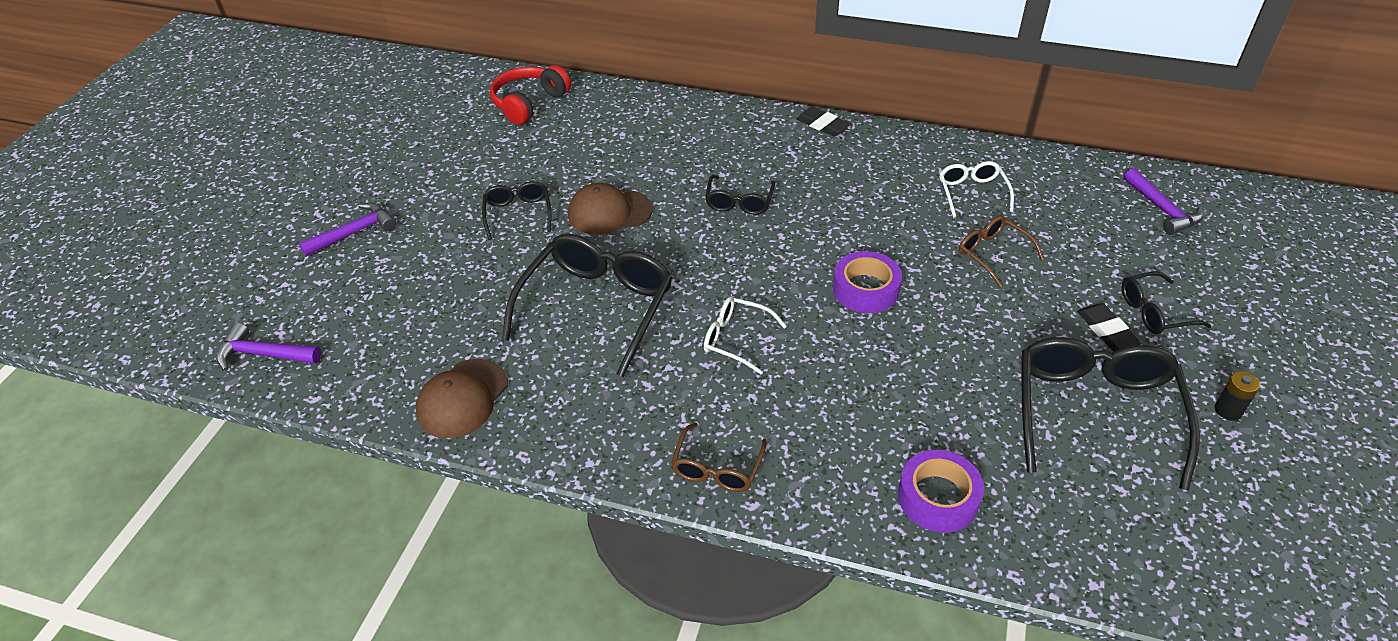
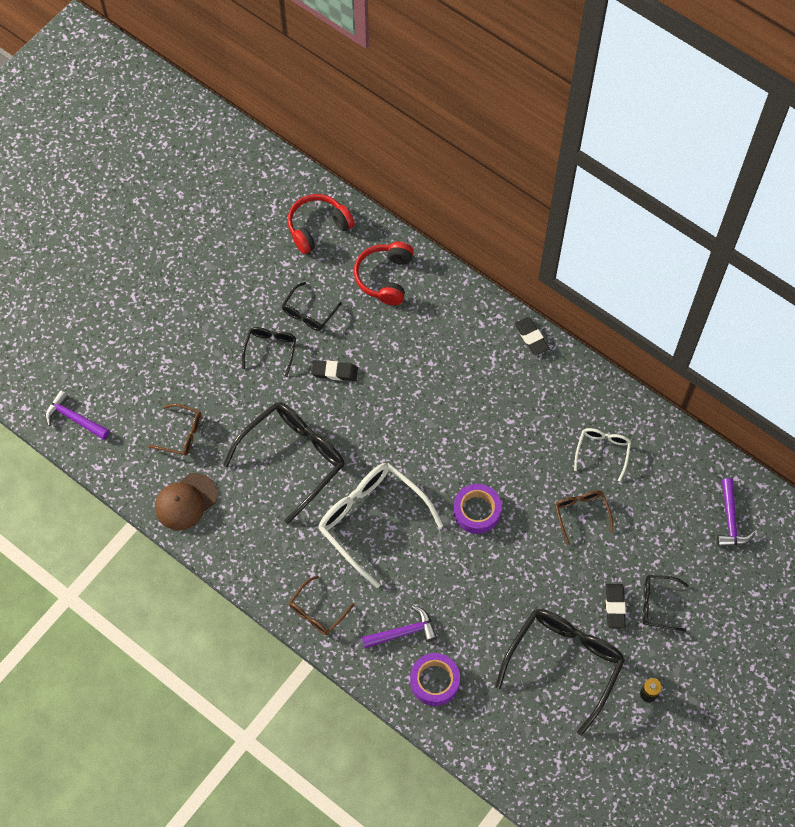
camera: 20 degrees right, 20 degrees up
(354, 232) = (154, 326): purple hammer -> purple hammer (403, 632)
(429, 326) = (182, 434): none -> brown glasses
(609, 212) = (334, 372): brown cap -> black eraser
(627, 121) = (385, 277): none -> red headphones
(736, 339) = (371, 520): white glasses -> white glasses, size x1.95
(739, 202) = (430, 397): black glasses -> black glasses (308, 313)

